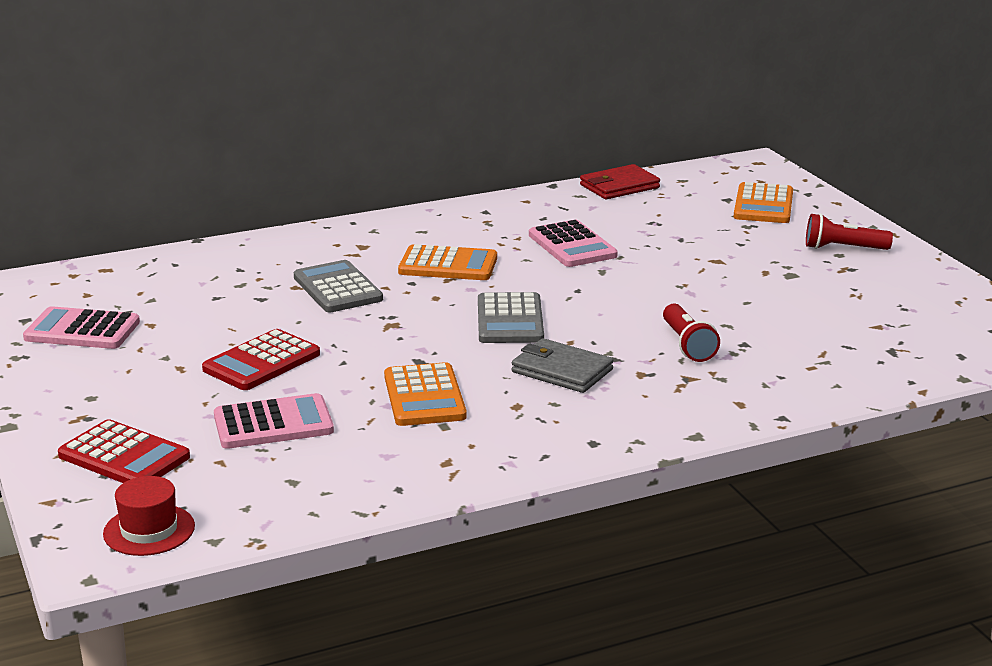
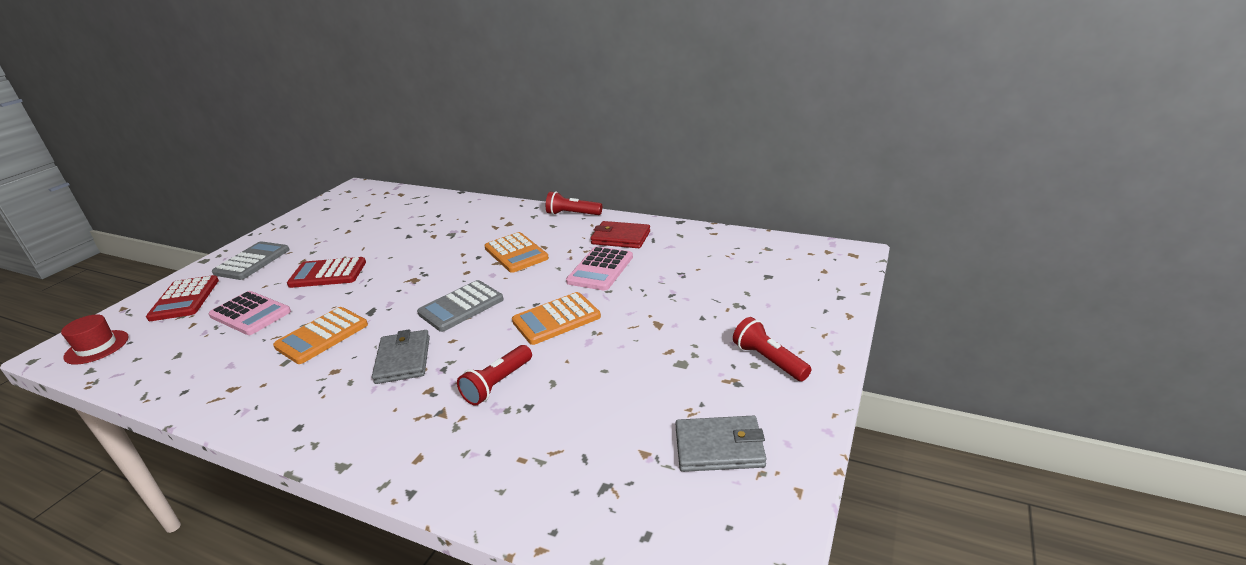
camera: 50 degrees right, 5 degrees up
(82, 330) = (325, 223): pink calculator -> none
(337, 288) = (444, 245): grey calculator -> grey calculator (252, 261)
(417, 215) = (572, 214): none -> red flashlight
(619, 186) = (716, 237): red wallet -> red wallet (620, 238)
(763, 205) = (784, 292): orange calculator -> orange calculator (556, 319)
(912, 302) = (719, 447): none -> grey wallet

